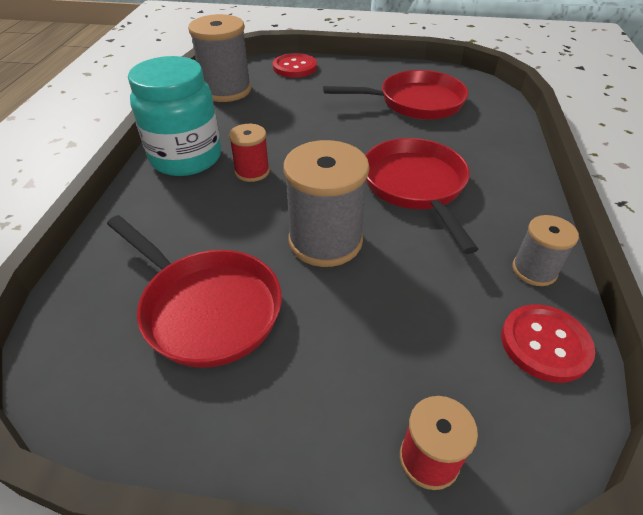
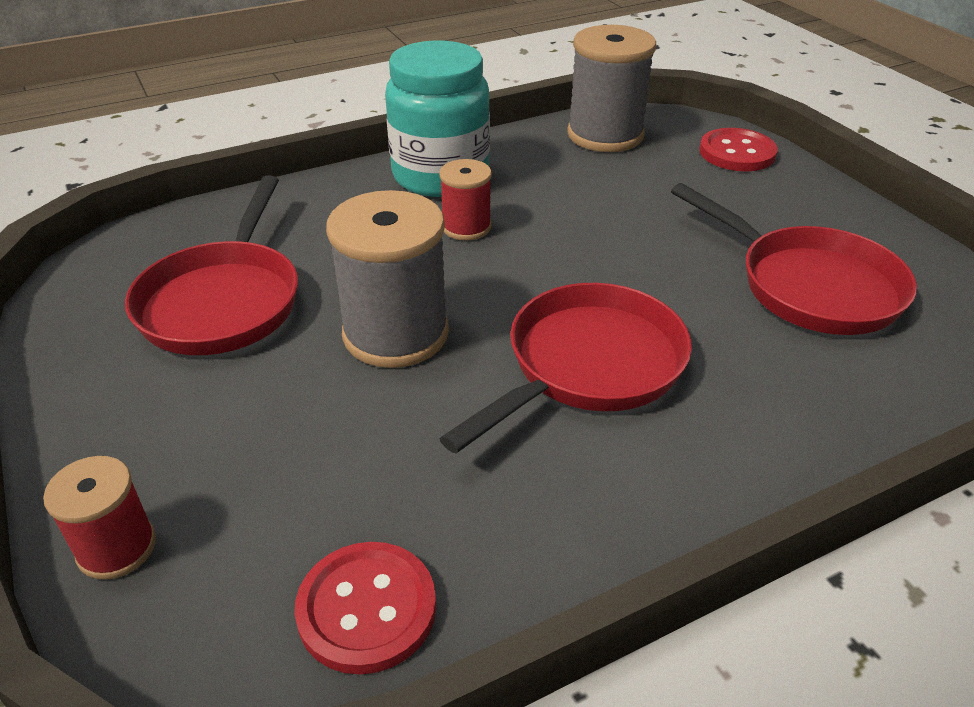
camera: 55 degrees right, 5 degrees down
(534, 270) = (518, 554): grey spool -> none

